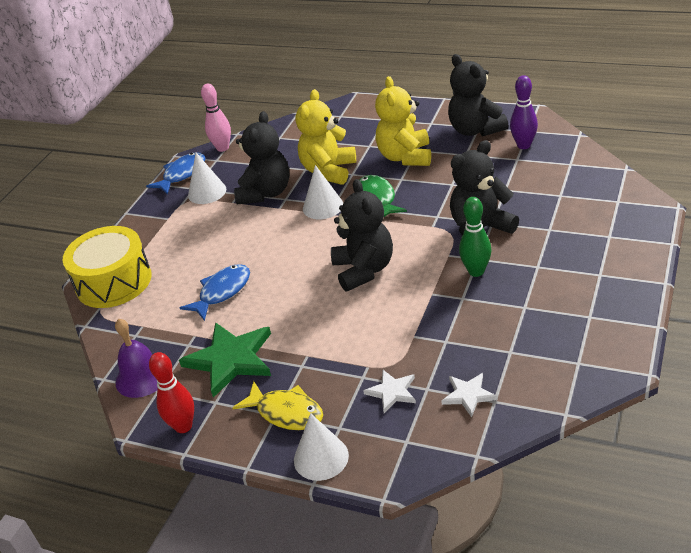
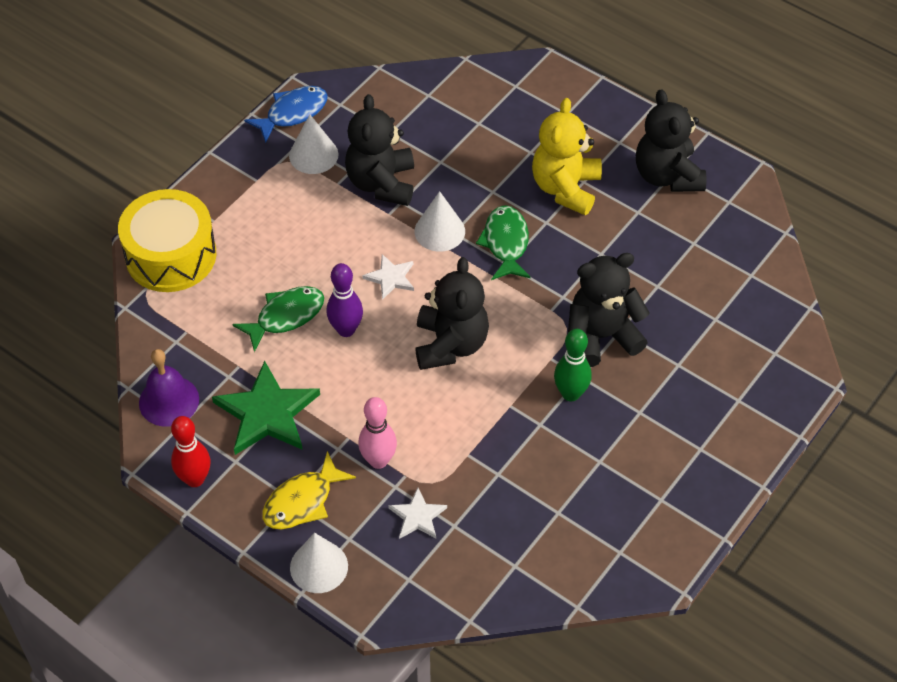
camera: 10 degrees right, 15 degrees up
(222, 148) = (354, 86): pink bowling pin -> pink bowling pin (378, 460)
(222, 292) = (285, 316): blue fish -> green fish
(266, 193) = (381, 183): black teddy bear -> black teddy bear turned 150 degrees clockwise
(286, 412) = (302, 501): yellow fish -> yellow fish turned 90 degrees clockwise
(329, 171) = (467, 176): yellow teddy bear -> none
(468, 395) = (492, 549): white star -> white star (390, 278)
(523, 145) = (712, 224): purple bowling pin -> purple bowling pin (346, 330)

